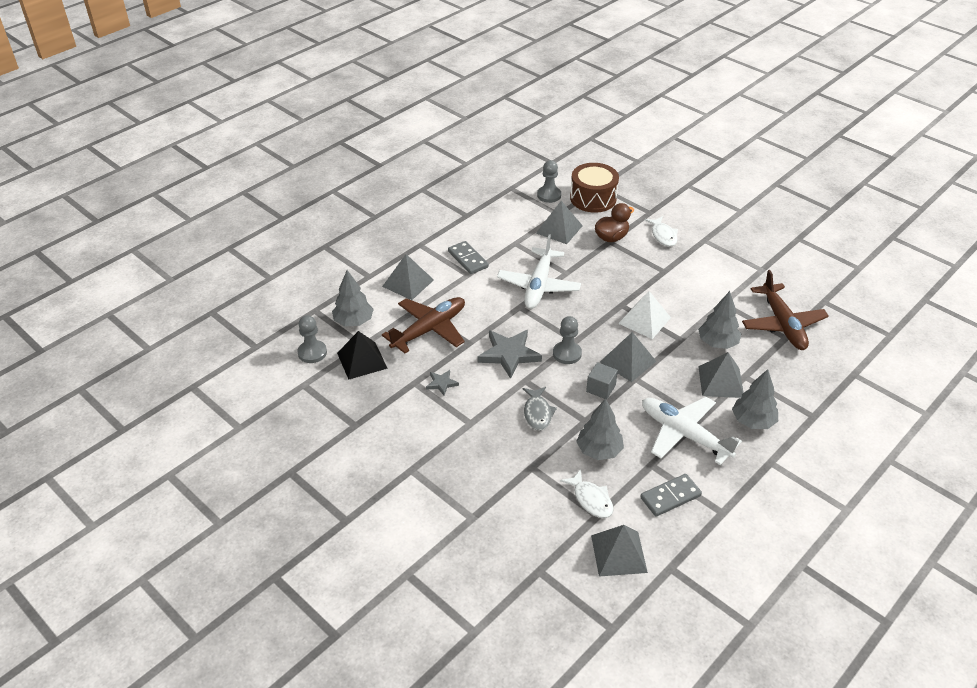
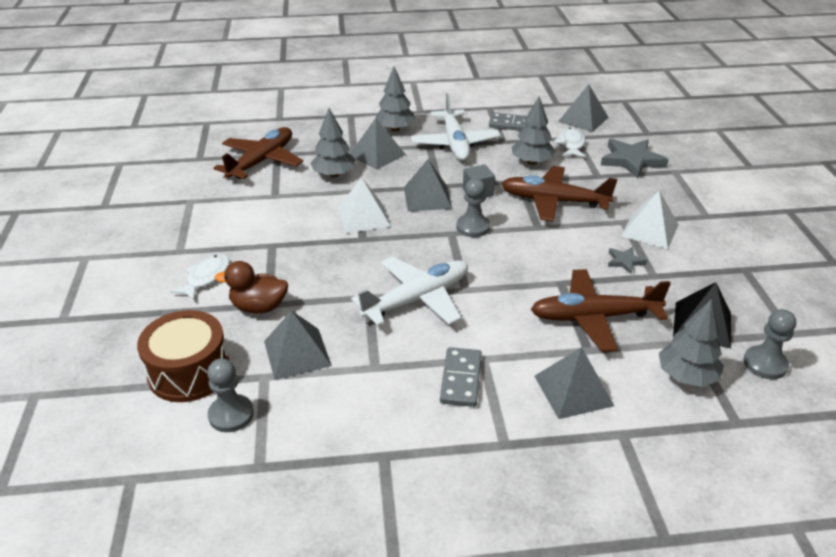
camera: 140 degrees left, 5 degrees down
(445, 425) = (649, 230): none -> white pyramid
(509, 354) = (530, 252): grey star -> grey star (631, 160)
(537, 413) = (554, 201): grey fish -> brown plane

